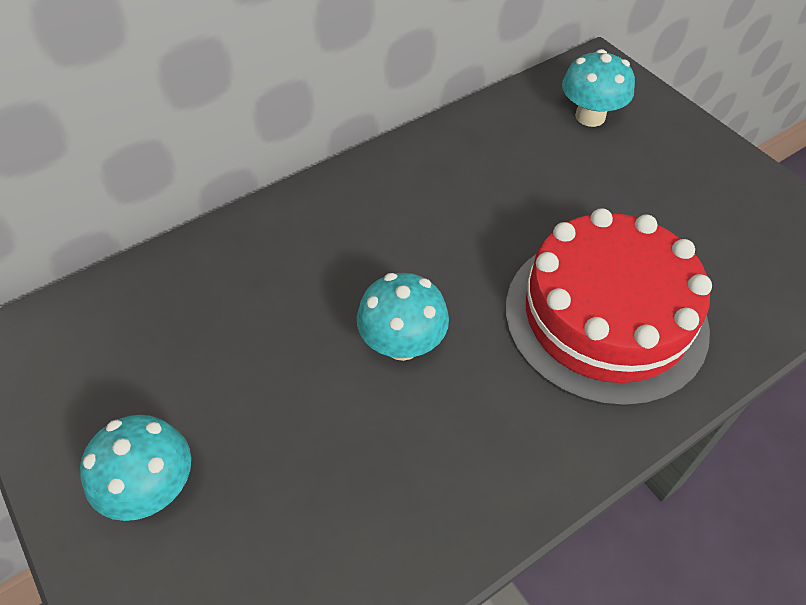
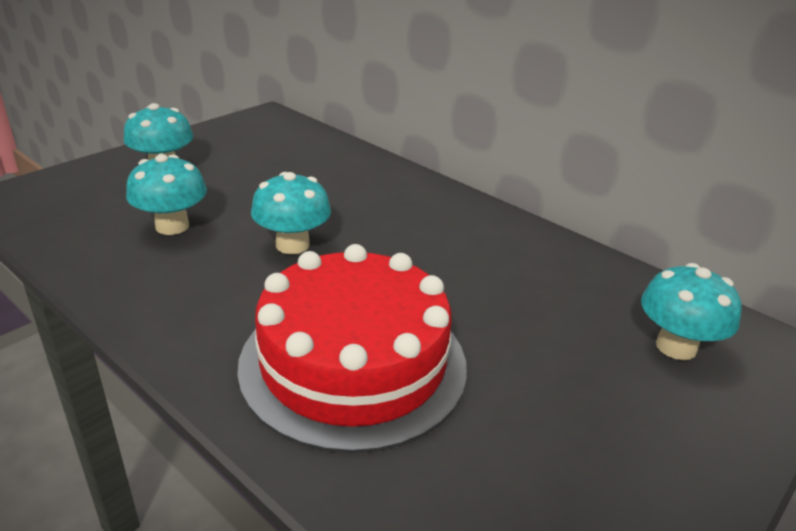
camera: 75 degrees right, 20 degrees down
(332, 471) = (172, 226): none -> turquoise mushroom

